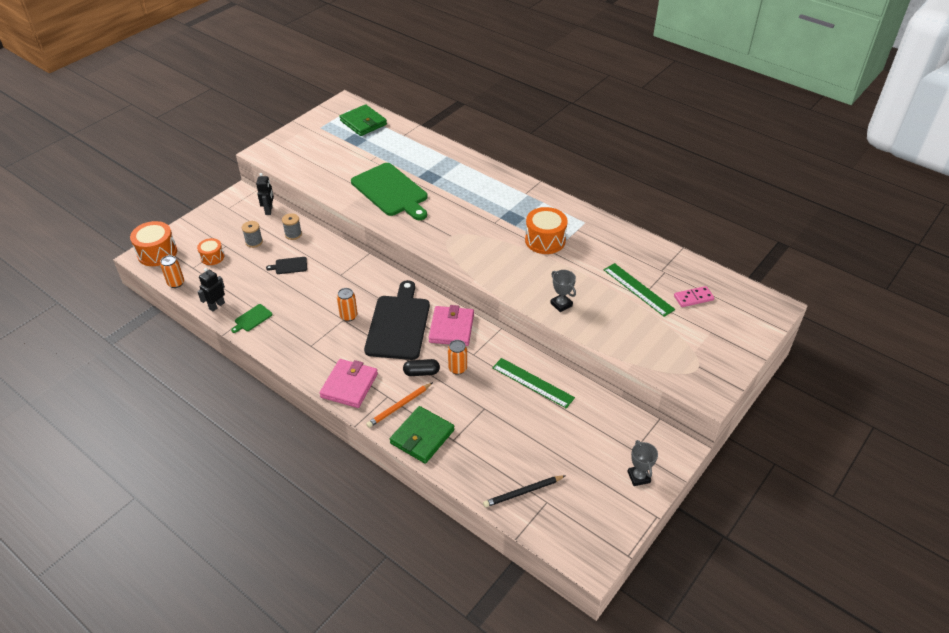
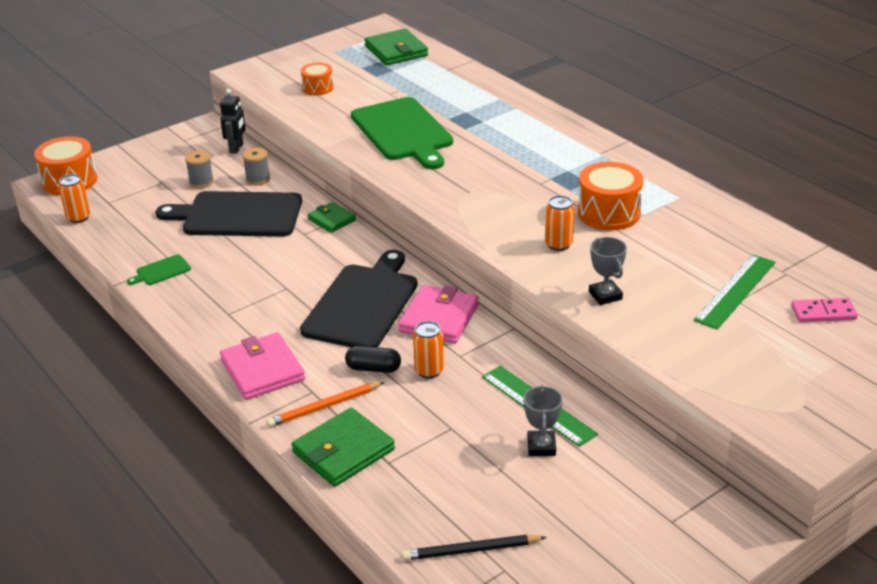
camera: 15 degrees right, 10 degrees down
(212, 257) = (139, 193): orange drum -> orange drum (318, 88)
(216, 306) = (120, 250): black robot -> none
(289, 266) = (238, 215): black cutting board -> black cutting board, size x2.45
(348, 316) = (295, 285): orange can -> orange can (558, 244)
(349, 385) = (262, 370): pink wallet -> pink wallet turned 60 degrees counterclockwise
(355, 261) = (331, 220): none -> green wallet
(638, 289) = (735, 291): green ruler -> green ruler turned 60 degrees clockwise
(638, 477) = (667, 560): grey trophy -> grey trophy (541, 446)

